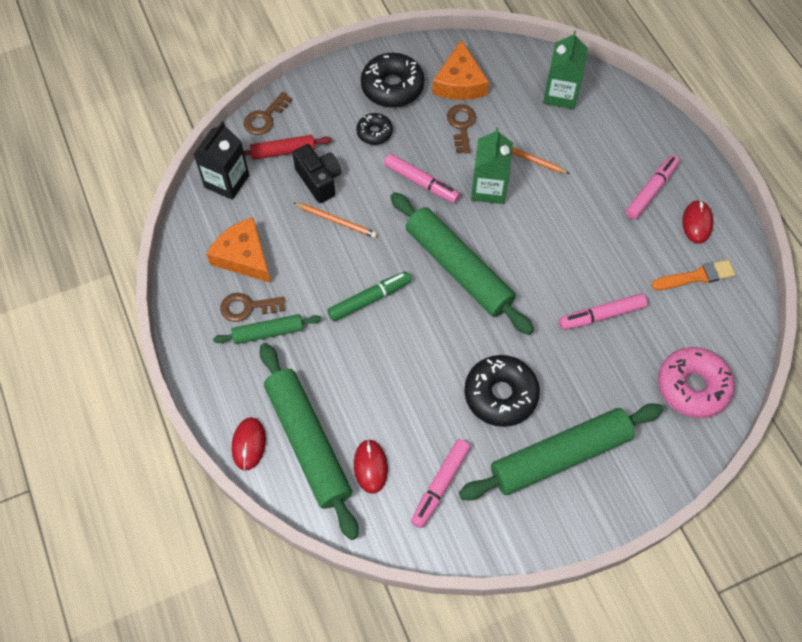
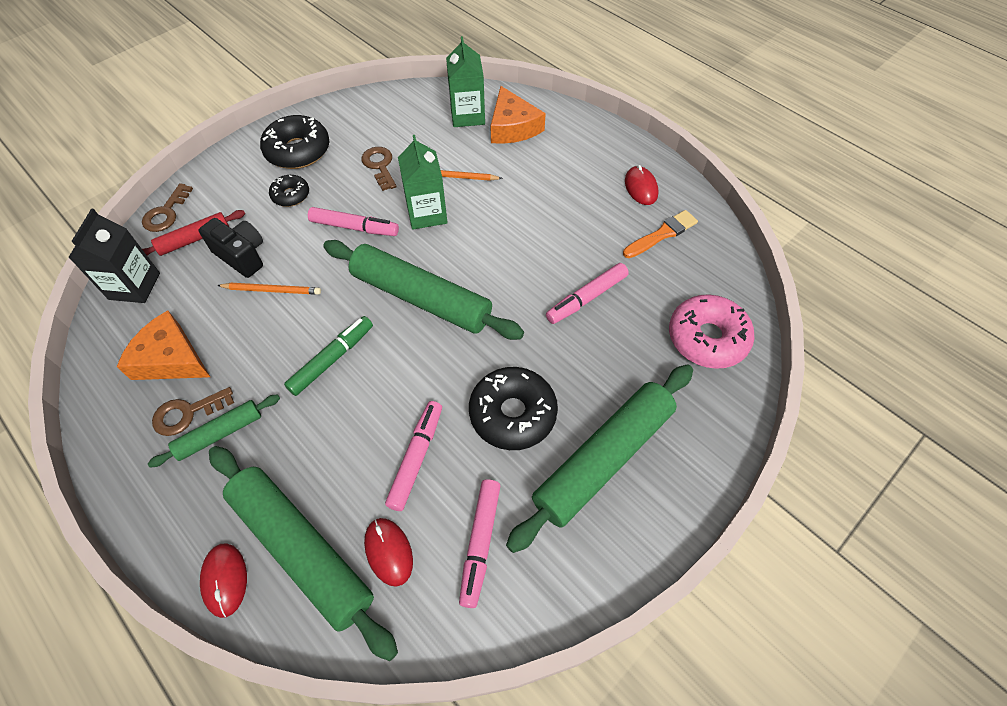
camera: 20 degrees left, 5 degrees down
(459, 82) = (365, 130): orange cheese -> orange cheese (512, 127)
(650, 191) = (585, 172): pink marker -> pink marker (416, 458)

